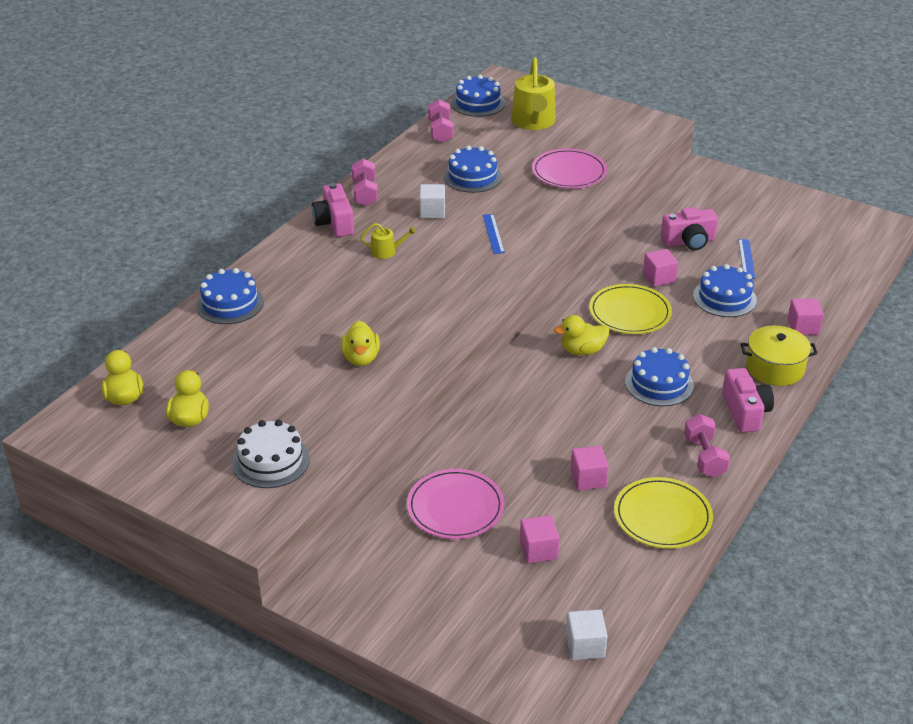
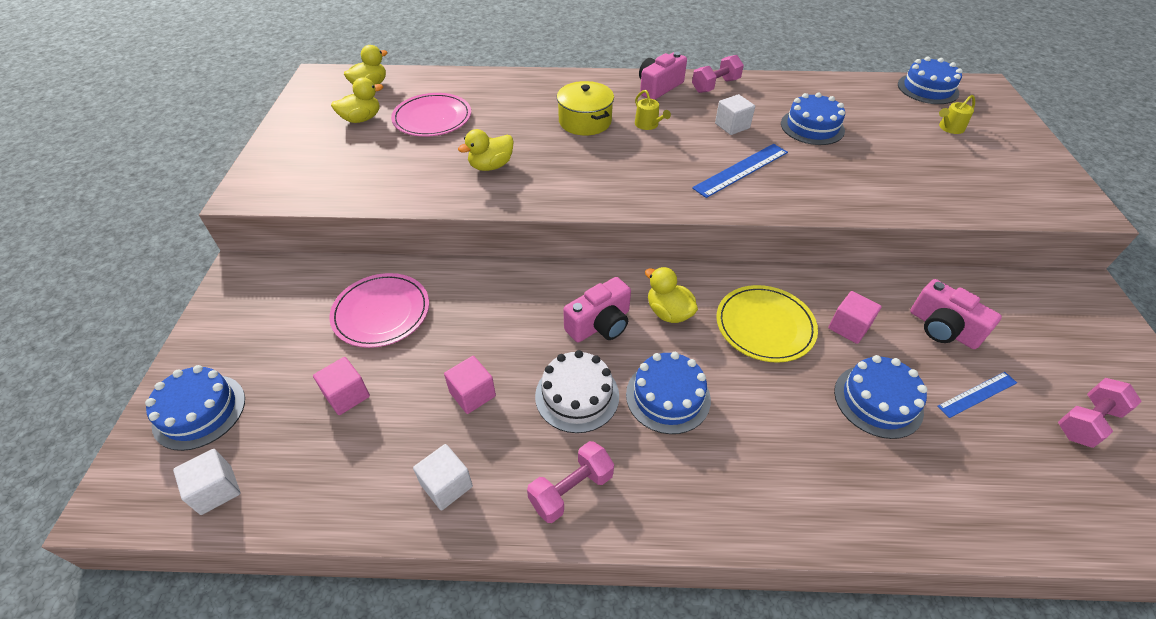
camera: 60 degrees right, 10 degrees up
(230, 303) = (510, 84): blue cake -> blue cake (199, 411)
(271, 461) = (330, 172): white cake -> white cake (577, 395)
(440, 132) = (854, 87): pink dumbbell -> pink dumbbell (1086, 422)
(493, 233) = (741, 170): blue ruler -> blue ruler, size x1.58
(533, 122) = (949, 128): yellow watering can -> yellow watering can, size x0.48
(569, 172) = (901, 179): pink plate -> pink plate (432, 118)
(662, 516) = (446, 485): yellow plate -> white cube
(745, 412) = (683, 503): pink camera -> pink camera (600, 324)
(775, 368) = (795, 506): yellow pot -> yellow pot (585, 121)
(803, 327) = (908, 510): pink cube -> none

